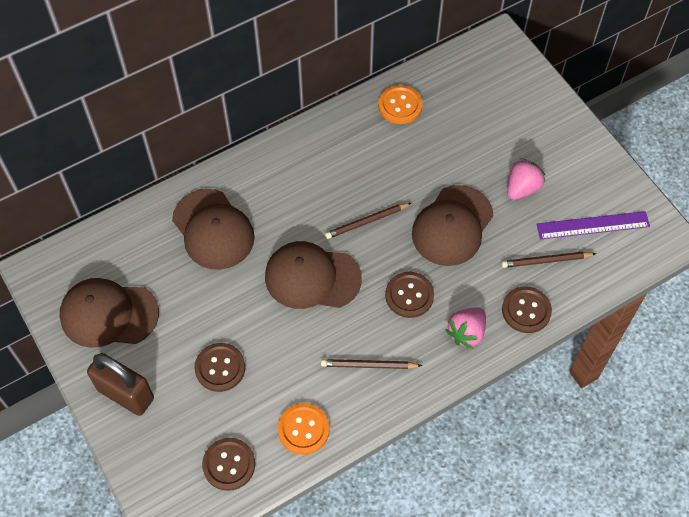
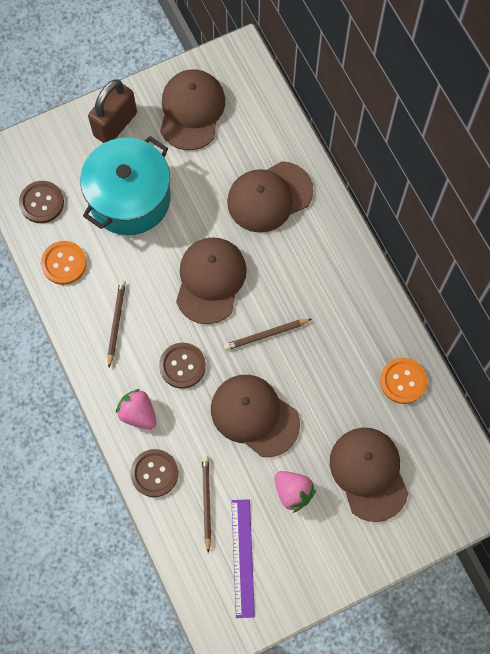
camera: 95 degrees right, 10 degrees up
(220, 368) = (129, 198): brown button -> turquoise pot
(366, 222) = (266, 335): brown pencil -> brown pencil turned 90 degrees counterclockwise
(493, 128) = (368, 473): none -> brown cap

